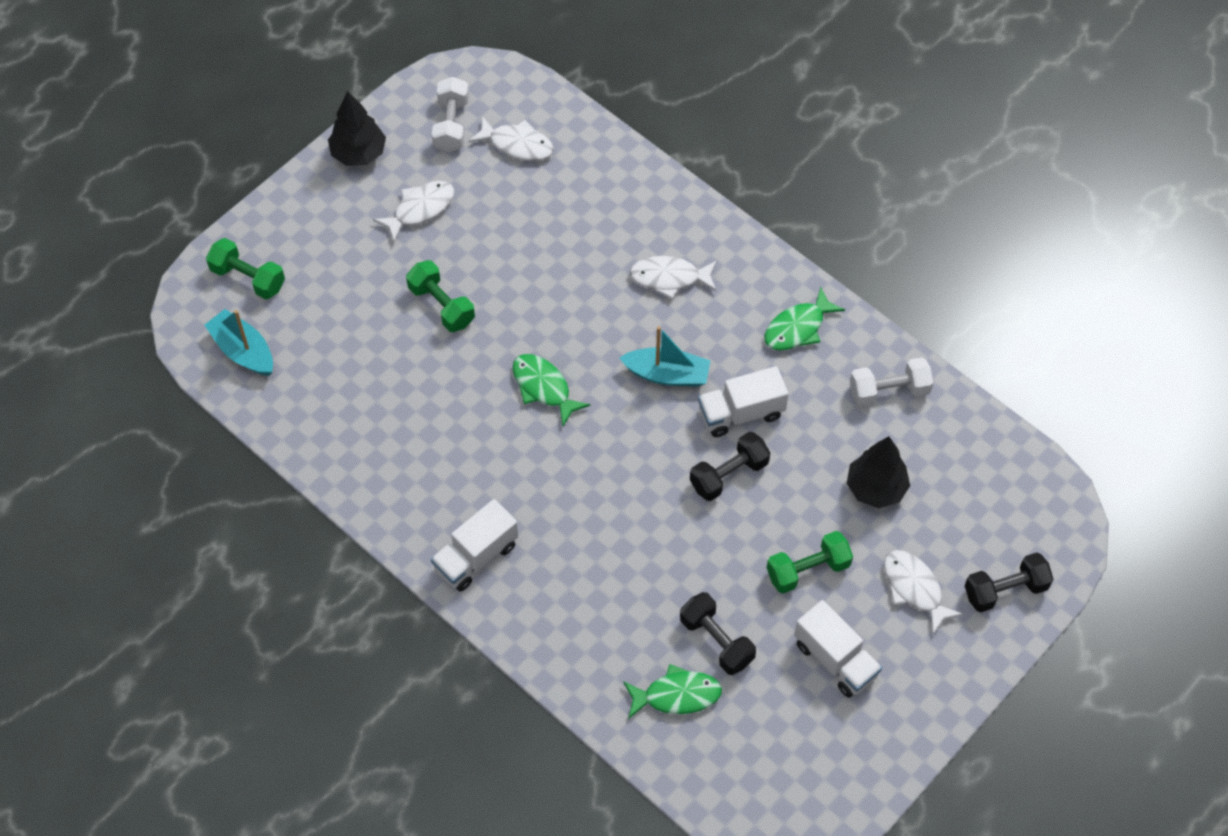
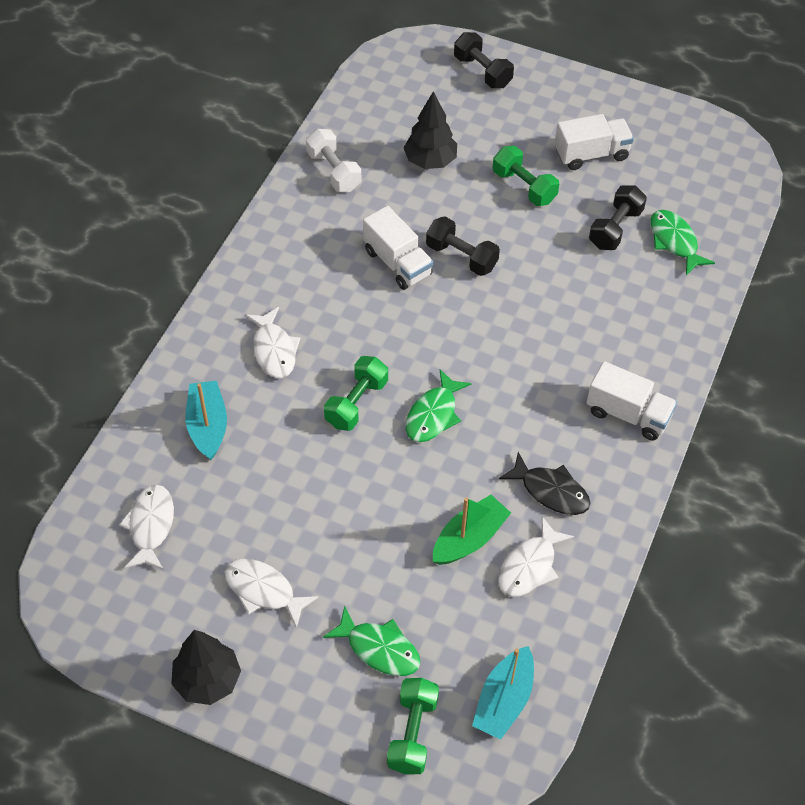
camera: 110 degrees left, 5 degrees down
(401, 374) = (469, 538): none -> green boat
(420, 457) = (551, 491): none -> black fish
(441, 305) = (375, 530): green dumbbell -> green dumbbell (356, 403)
(451, 124) = (141, 598): white dumbbell -> none
(667, 374) = (380, 324): turquoise boat -> turquoise boat (208, 426)
(798, 328) = (294, 244): green fish -> green fish (379, 648)
(835, 659) = (591, 154): white truck -> white truck turned 45 degrees clockwise
(914, 588) = (507, 121): white fish -> white fish (529, 566)

